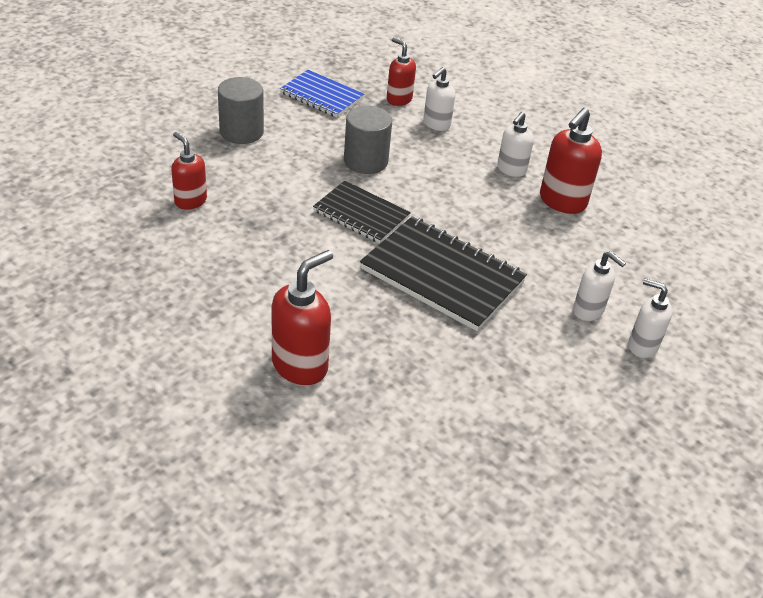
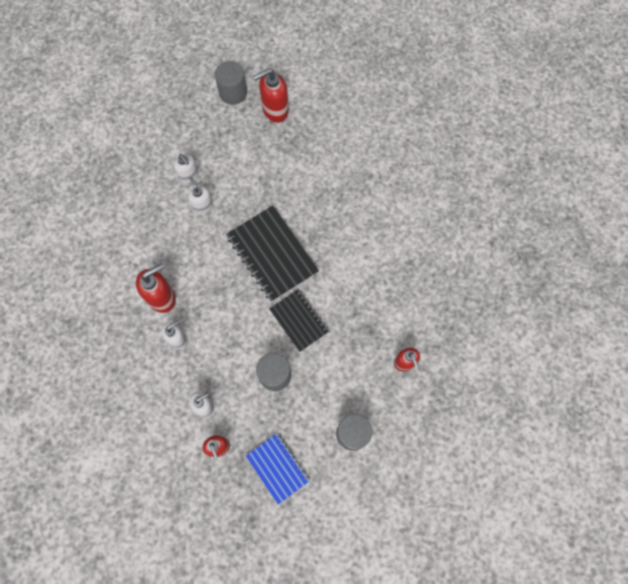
camera: 155 degrees left, 30 degrees up
(300, 365) = (374, 213): red soap dispenser -> red soap dispenser (275, 110)
(676, 505) = (233, 92): none -> grey cylinder

